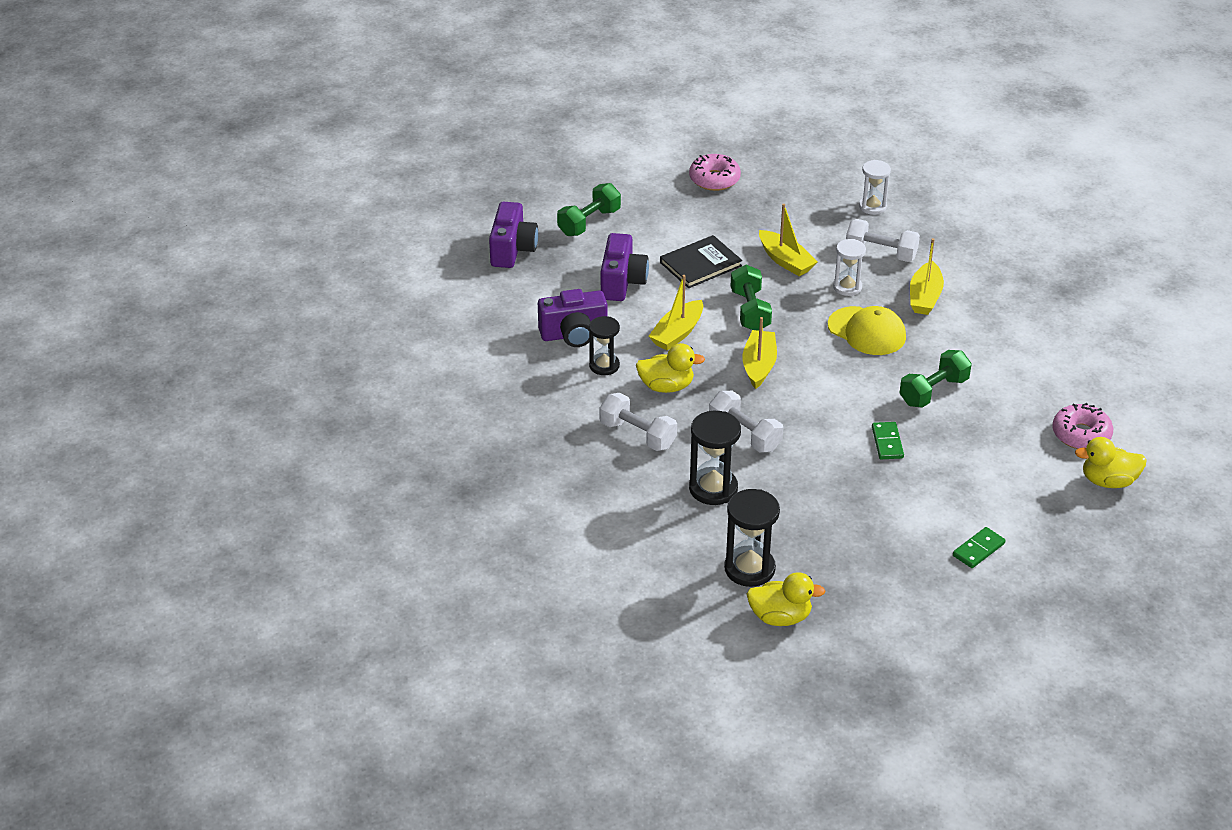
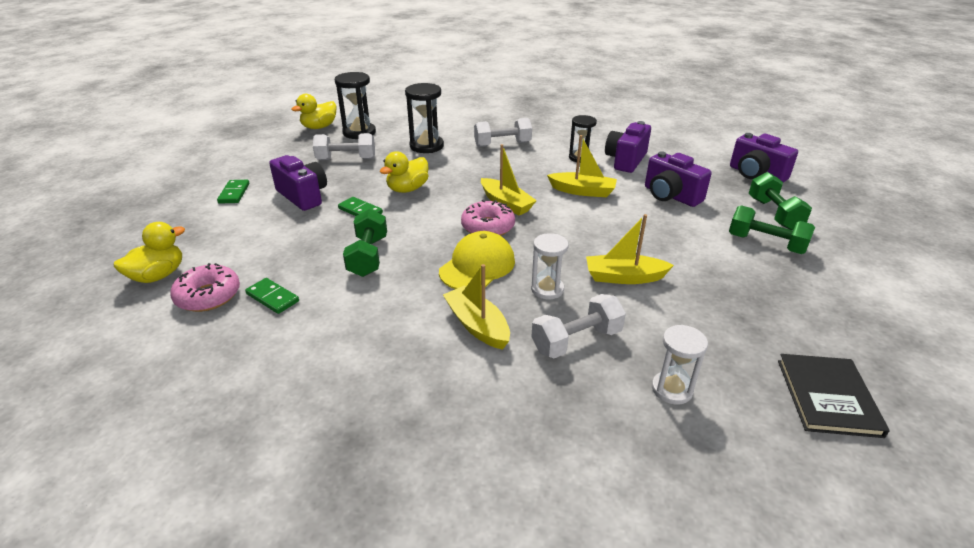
camera: 130 degrees right, 5 degrees down
(666, 386) = (532, 167): yellow duck -> yellow duck (407, 189)
(677, 333) = (582, 191): yellow boat -> yellow boat turned 120 degrees clockwise
(700, 264) = (662, 235): black book -> black book (827, 397)
(714, 179) = (813, 306): pink donut -> pink donut (488, 227)
(745, 434) = (451, 171): white dumbbell -> white dumbbell (346, 159)
(750, 311) = (573, 228): green dumbbell -> green dumbbell (766, 244)
(867, 331) = (477, 266): yellow cap -> yellow cap turned 135 degrees clockwise
(917, 498) = (303, 196): none -> purple camera
(1036, 402) = (272, 297): none -> green domino

